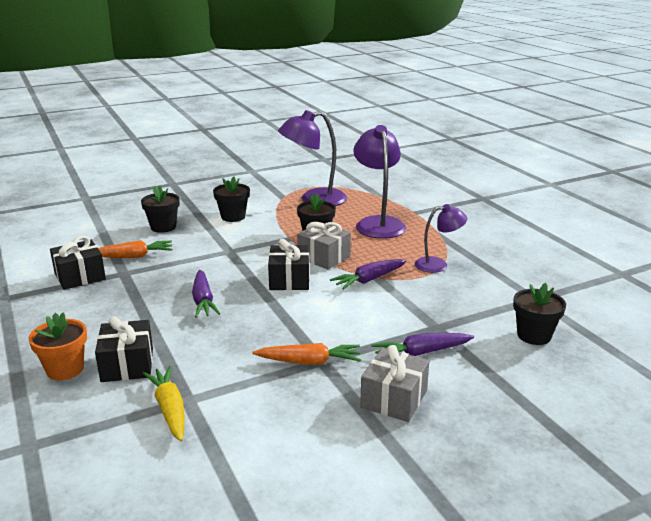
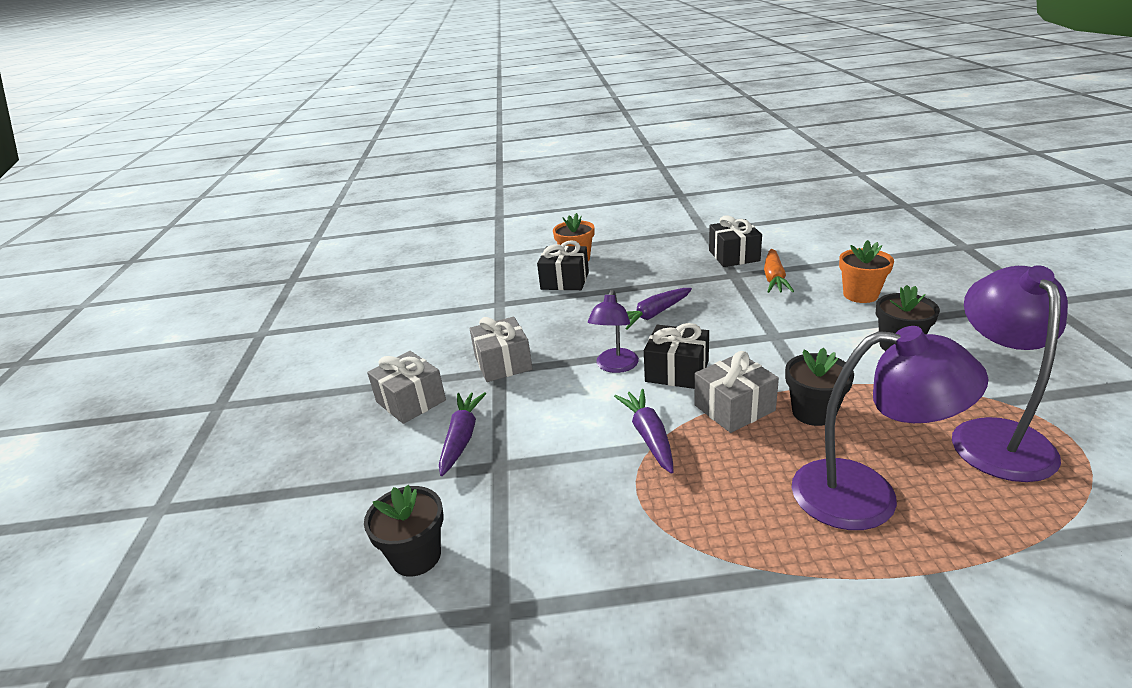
camera: 115 degrees right, 5 degrees up
(163, 227) = (860, 295): black flower pot -> orange flower pot
(169, 409) = (494, 297): yellow carrot -> none
(203, 300) = (653, 315): purple carrot -> purple carrot turned 45 degrees counterclockwise
(309, 362) = (503, 363): orange carrot -> grey gift
(438, 265) = (668, 525): purple lamp -> purple lamp (615, 366)

